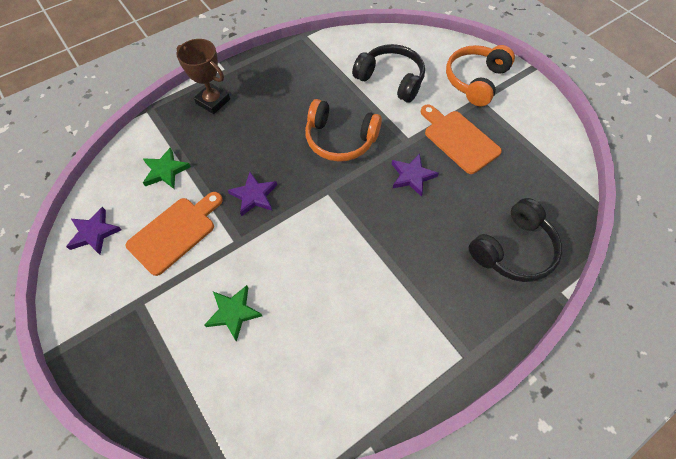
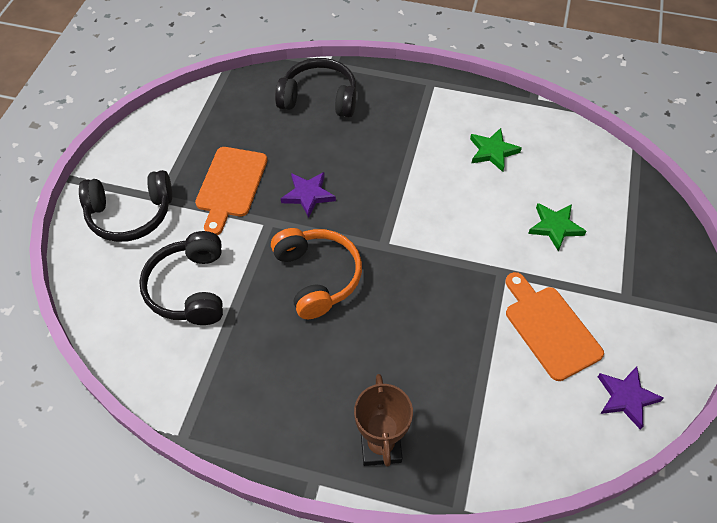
camera: 130 degrees left, 5 degrees down
(165, 171) = (507, 403): green star -> green star (492, 151)
(175, 233) = (550, 328): orange cutting board -> orange cutting board turned 60 degrees clockwise
(254, 196) = (450, 298): purple star -> none
(475, 80) = (130, 214): orange headphones -> black headphones

